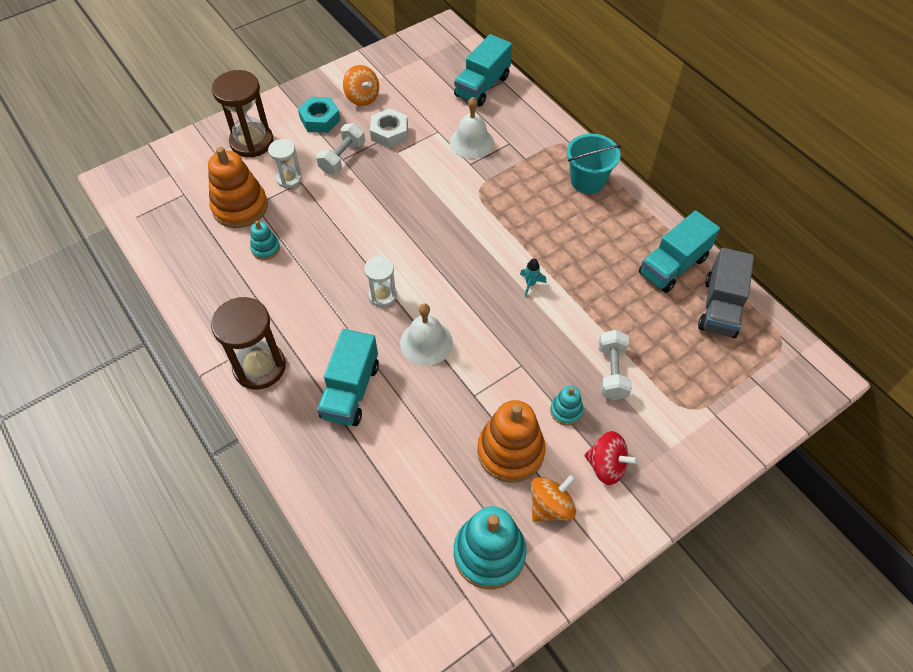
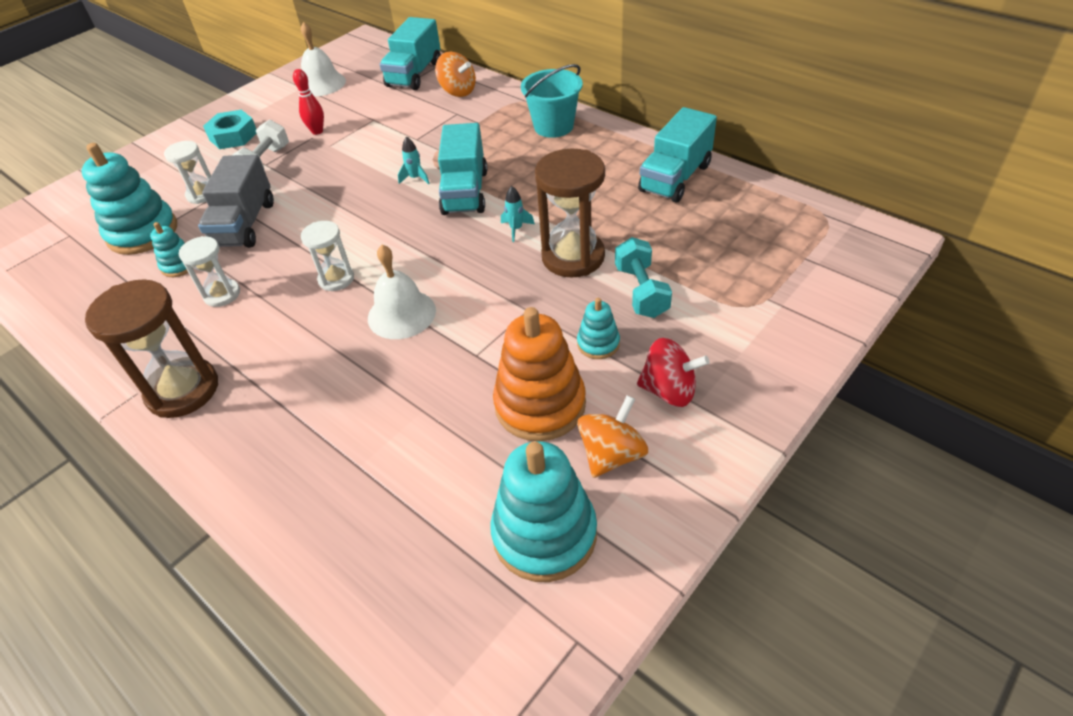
camera: 10 degrees left, 10 degrees down
(240, 207) = (142, 232): orange stacking toy -> turquoise stacking toy
(252, 142) = (152, 171): brown hourglass -> brown hourglass (573, 257)
(295, 286) = (222, 294): none -> white hourglass
(350, 391) = (311, 388): turquoise truck -> turquoise truck (465, 192)
(362, 98) = (280, 109): orange spinning top -> orange spinning top (458, 91)
(389, 133) = (317, 131): white nut -> red bowling pin
(461, 208) = (415, 178): none -> turquoise rocket
(471, 142) = (414, 121): white bell -> white bell (322, 84)
(612, 372) = (641, 291): white dumbbell -> turquoise dumbbell
(720, 307) = (743, 203): grey truck -> grey truck (244, 224)

